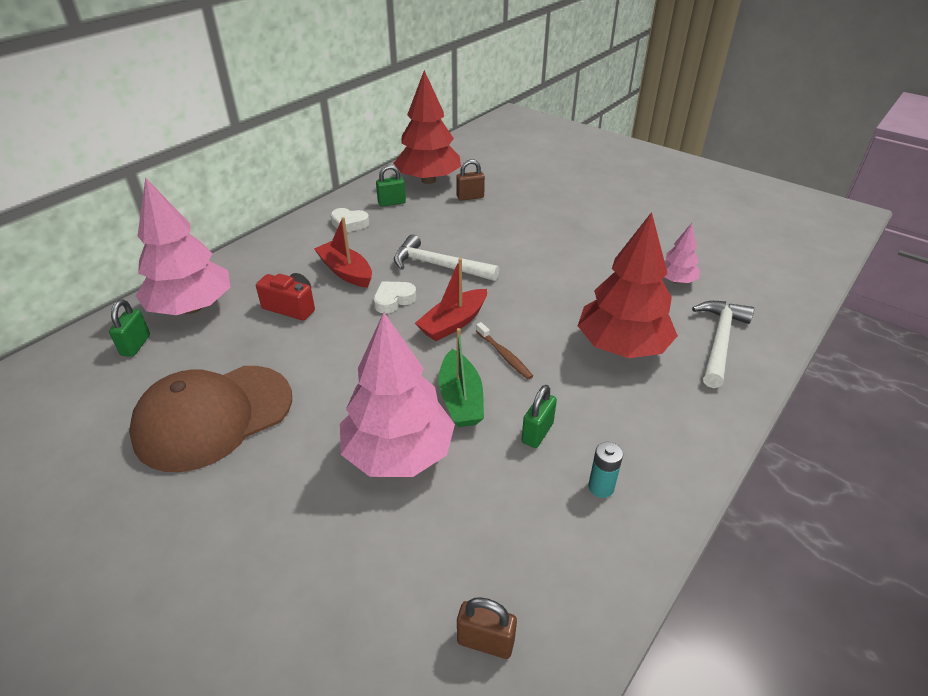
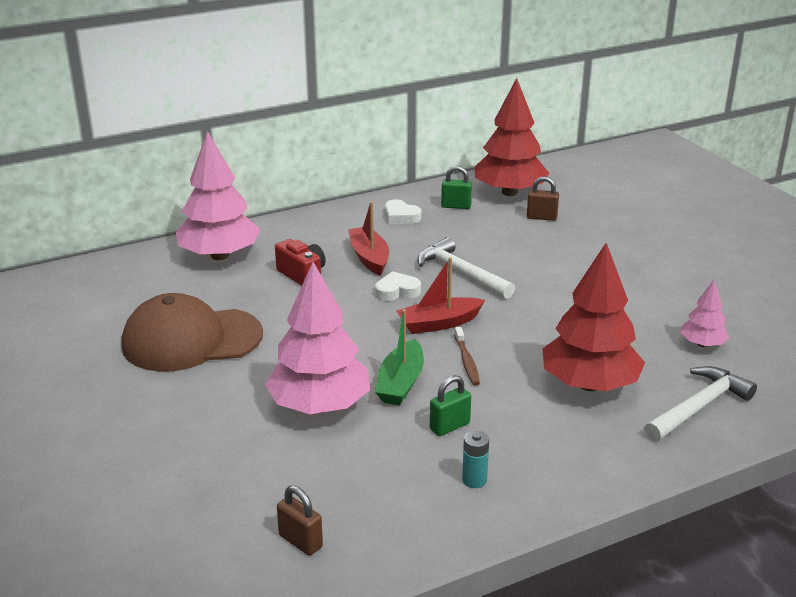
camera: 25 degrees right, 10 degrees down
(136, 345) = (161, 273): green padlock -> none

